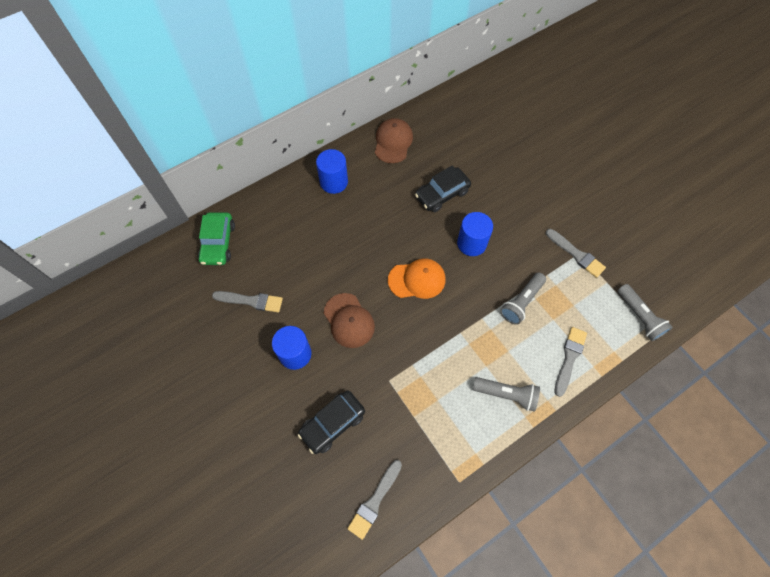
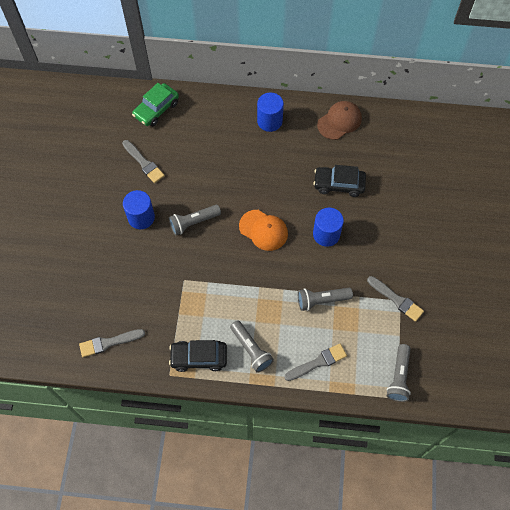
camera: 40 degrees right, 0 degrees up
(332, 423) = (125, 278): black car -> black car (199, 357)
(349, 320) = (193, 222): brown cap -> grey flashlight
(576, 254) = (396, 299): grey brush -> grey brush turned 45 degrees counterclockwise

